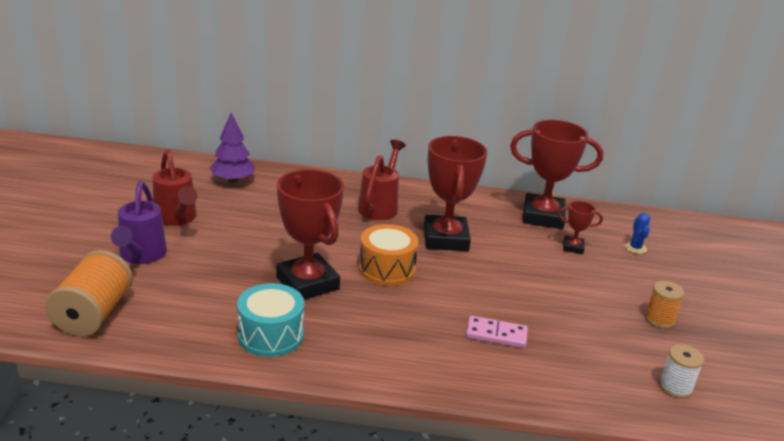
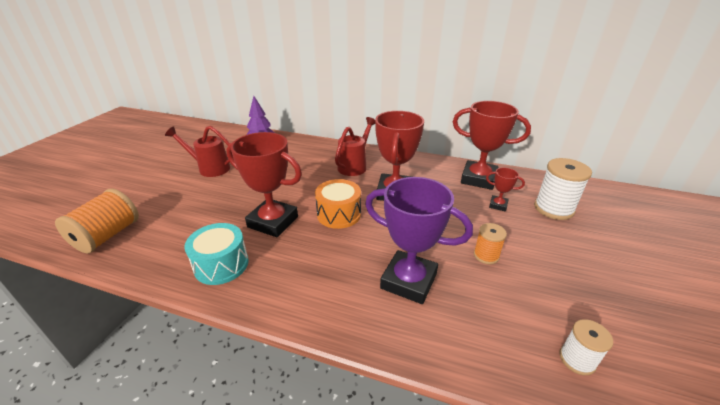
camera: 15 degrees right, 5 degrees up
(141, 256) = (169, 193): purple watering can -> none
(177, 218) = (210, 168): red watering can -> red watering can turned 120 degrees clockwise
(307, 283) = (273, 222): red trophy -> red trophy turned 45 degrees counterclockwise
(496, 334) = (408, 281): pink domino -> purple trophy
(635, 248) = (553, 209): blue cactus -> white spool
(659, 319) = (568, 279): orange spool -> orange spool (486, 255)

